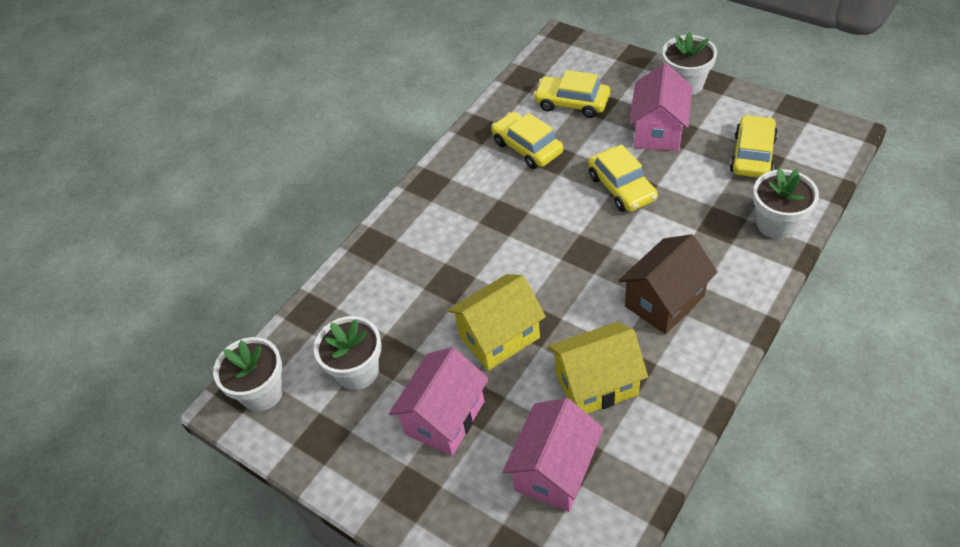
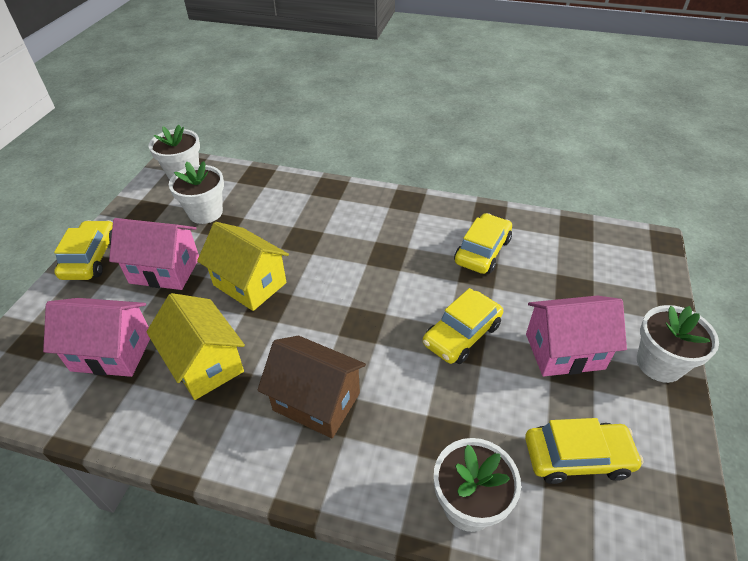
camera: 65 degrees right, 5 degrees down
(572, 103) = (563, 270): yellow car -> yellow car (91, 258)

